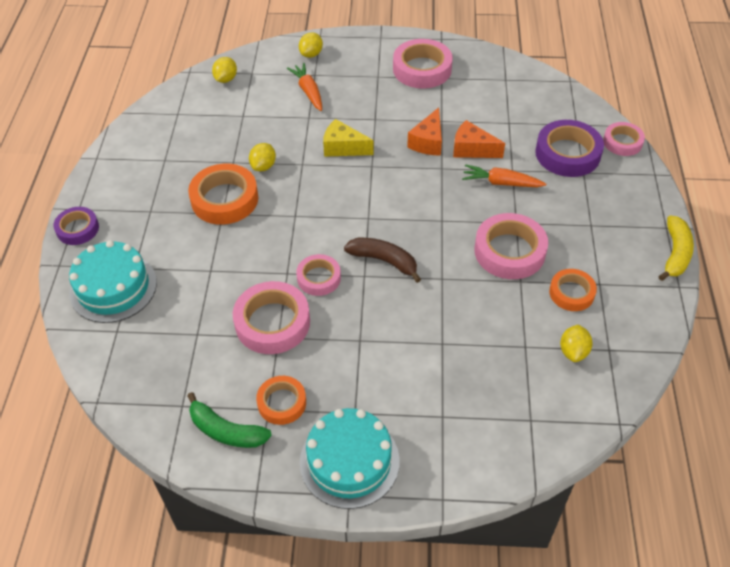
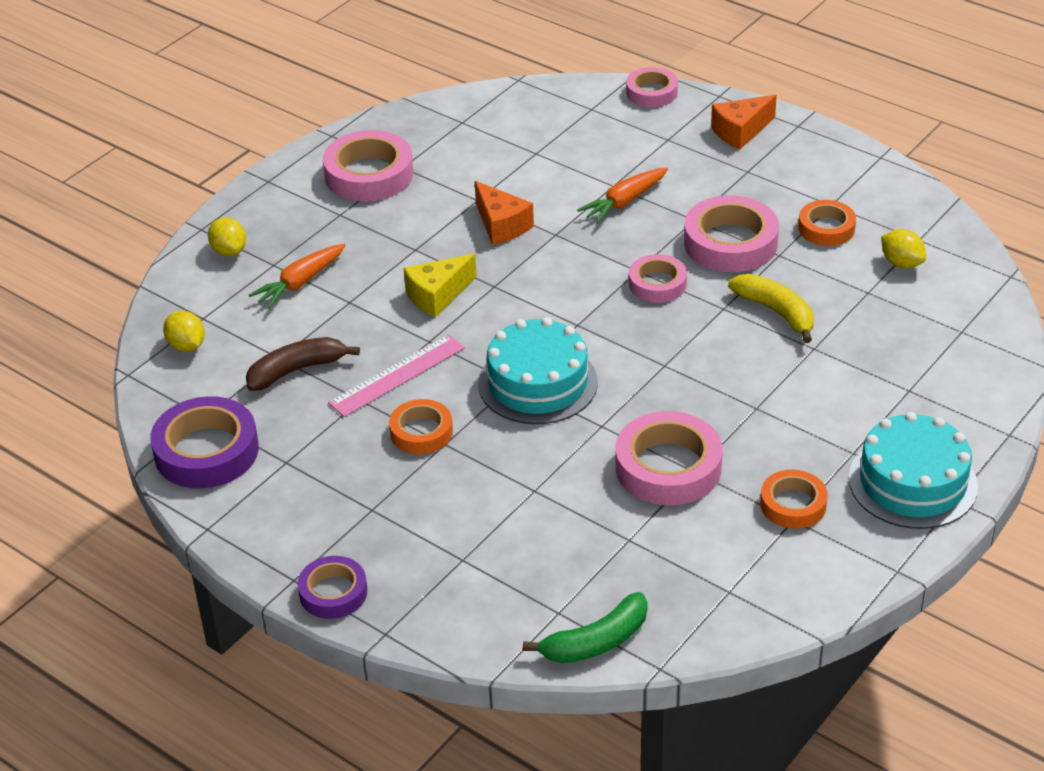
camera: 55 degrees left, 10 degrees down
(113, 287) = (479, 591): turquoise cake -> turquoise cake (538, 383)
(224, 199) = (421, 432): orange tape -> orange tape, size x0.61
(226, 431) = (796, 565): green banana -> green banana (596, 641)
(263, 166) = (397, 375): yellow lemon -> pink ruler
(308, 92) = (300, 282): orange carrot -> orange carrot turned 60 degrees counterclockwise
(319, 278) = (634, 402): pink tape -> pink tape (657, 284)
(384, 261) = (656, 340): brown banana -> brown banana (296, 370)
(472, 149) = (549, 198): orange cheese -> orange cheese (740, 131)
(567, 154) = (629, 136): purple tape -> purple tape (206, 451)
(675, 253) = (837, 137): yellow banana -> yellow banana (776, 312)

